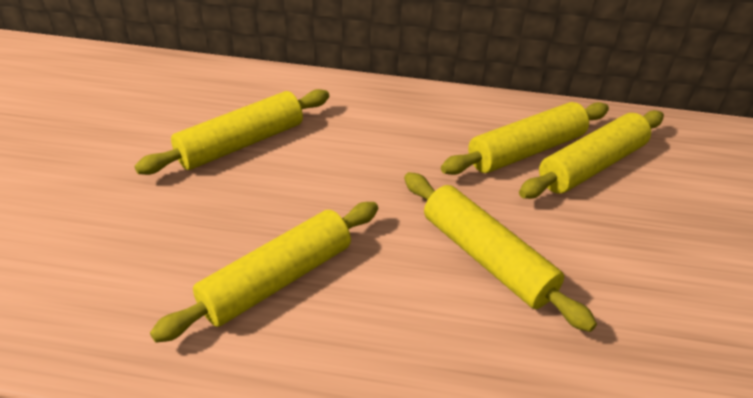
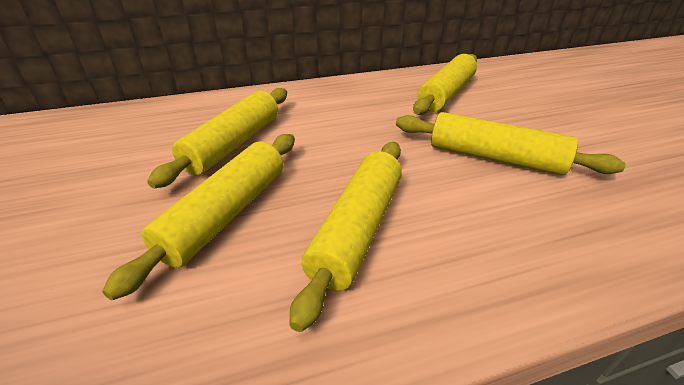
camera: 25 degrees left, 5 degrees down
(591, 166) = (492, 91): yellow rolling pin -> yellow rolling pin (226, 214)

